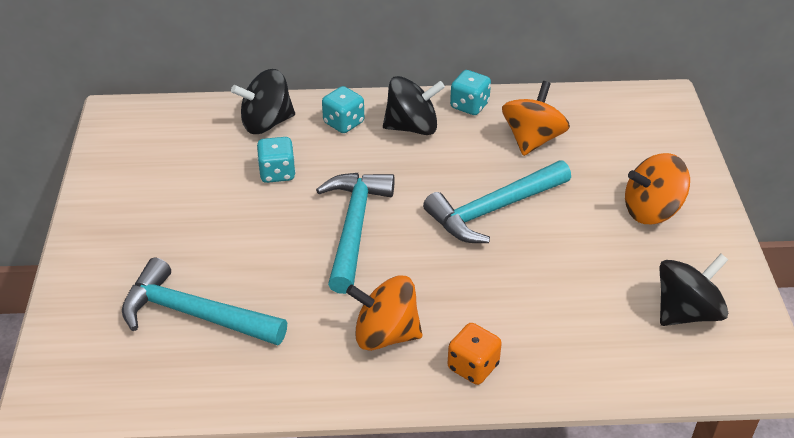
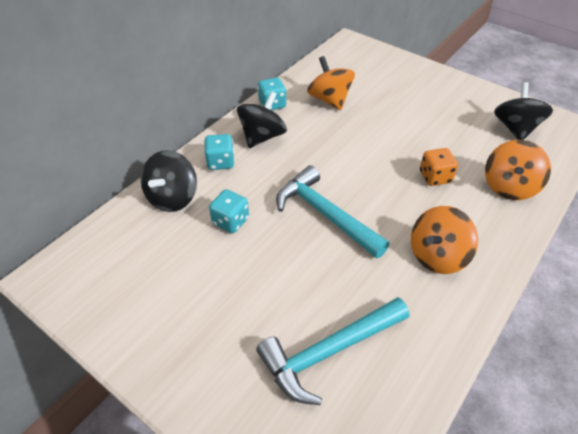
camera: 50 degrees left, 5 degrees up
(473, 367) = (496, 232): orange dice -> orange dice (435, 177)
(494, 210) = (372, 147): turquoise hammer -> none
(651, 210) = (430, 95): orange spinning top -> orange spinning top (509, 186)

